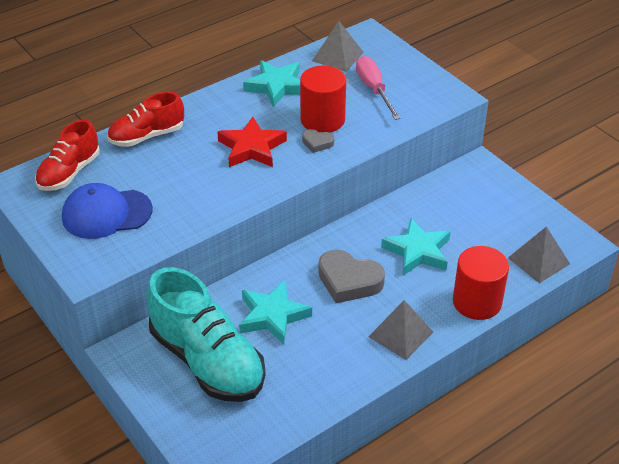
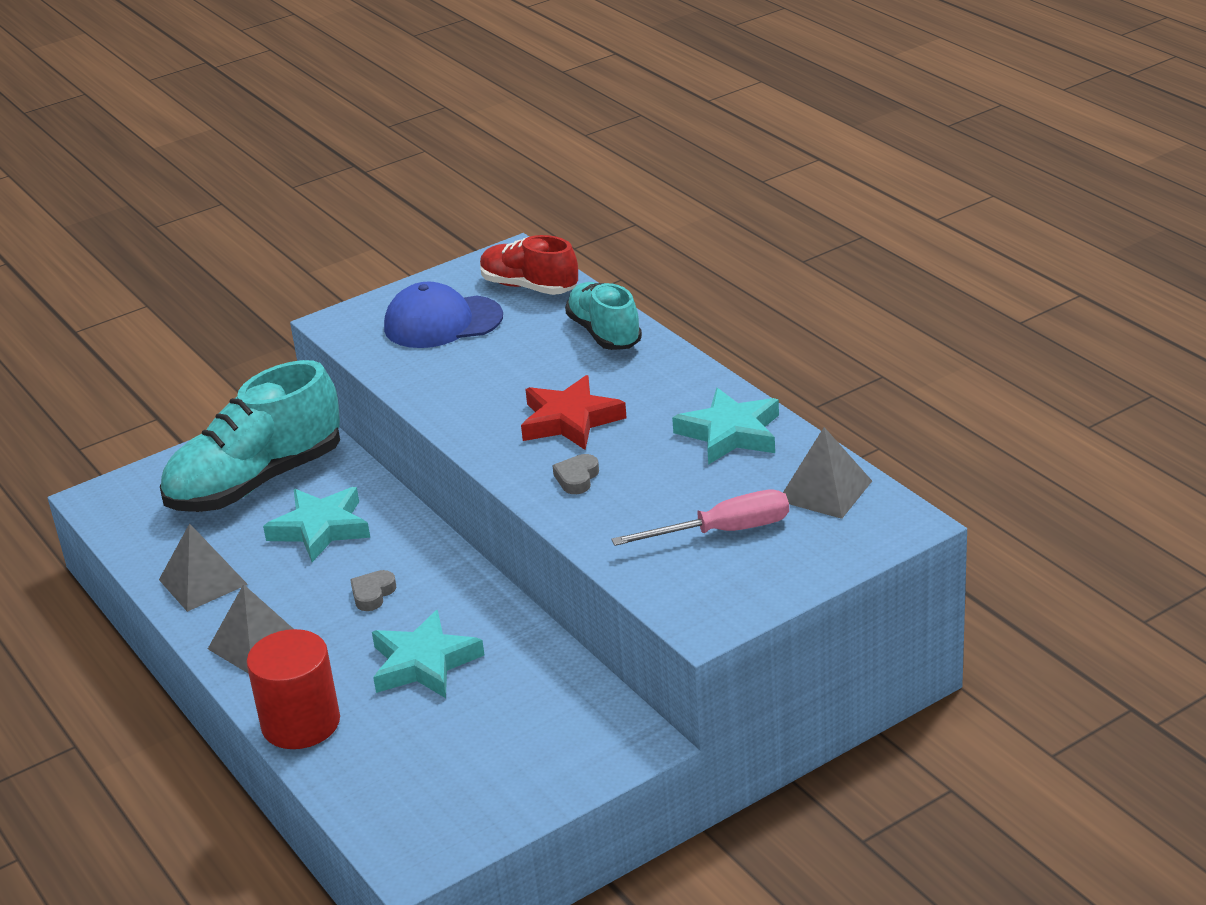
camera: 95 degrees right, 10 degrees down
(106, 214) = (442, 322): blue cap -> blue cap turned 90 degrees counterclockwise
(147, 136) = (604, 333): red shoe -> turquoise shoe
(322, 120) = (637, 481): red cylinder -> none
(349, 281) = (372, 594): grey heart -> grey heart, size x0.50
(538, 260) = (378, 801): grey pyramid -> grey pyramid (203, 582)

